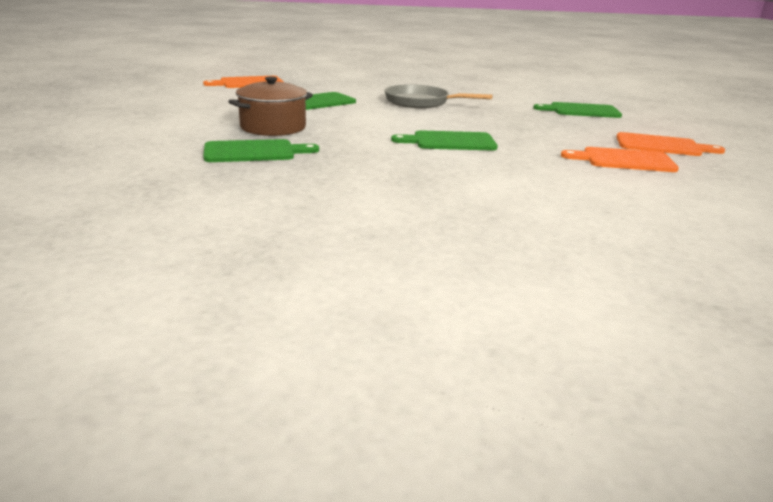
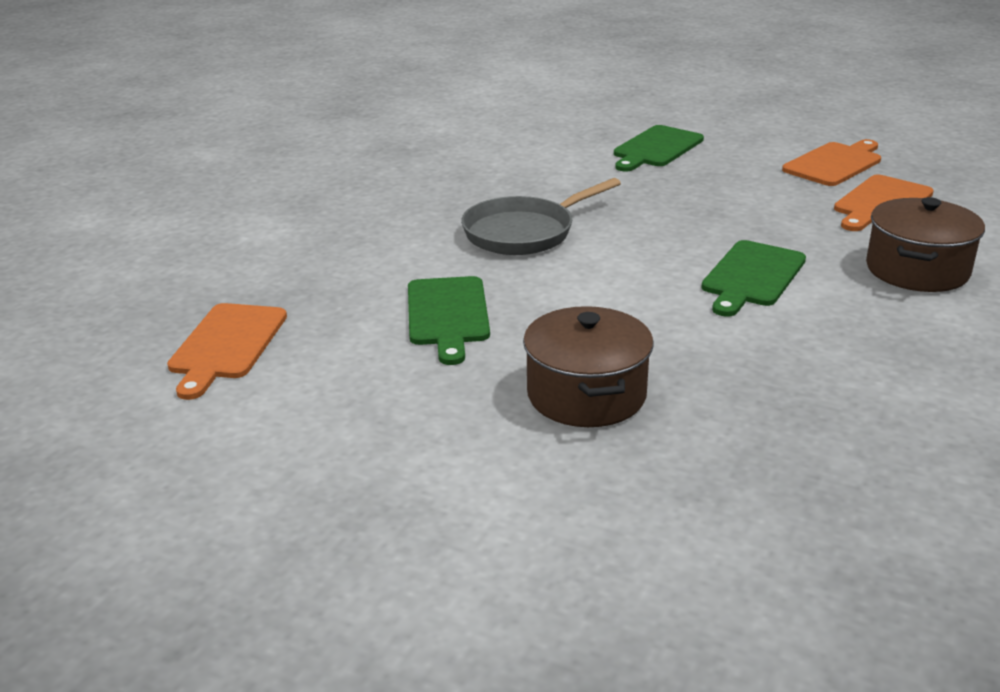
camera: 55 degrees left, 5 degrees up
(254, 152) = (722, 445): green cutting board -> none
(535, 175) = (917, 270): none -> brown pot

